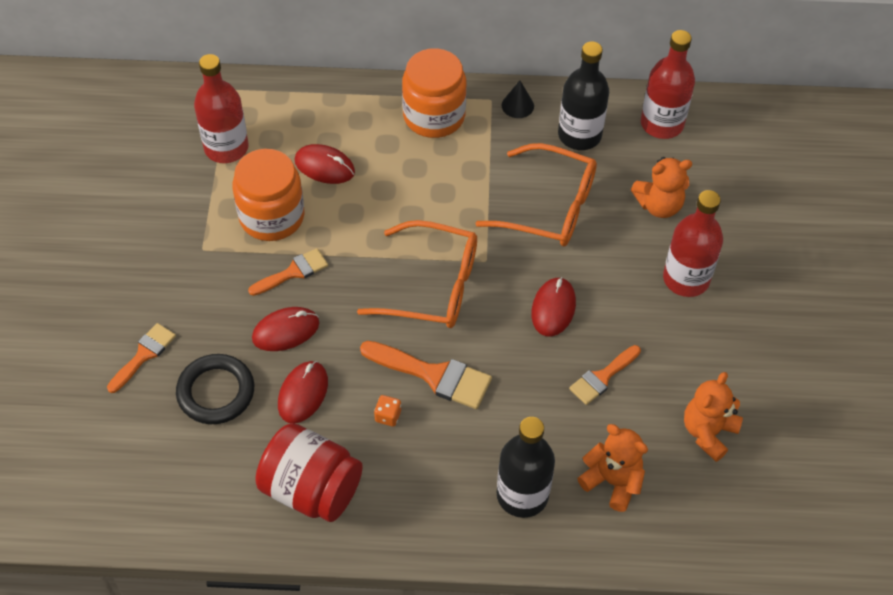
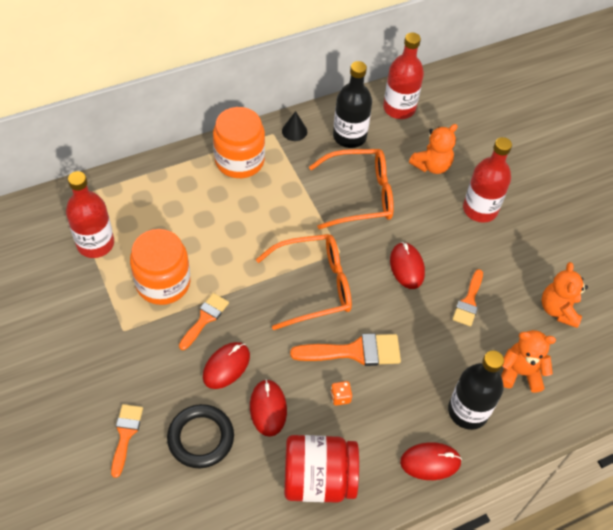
camera: 30 degrees left, 0 degrees up
(324, 166) = (181, 229): red mouse -> red mouse (430, 462)

